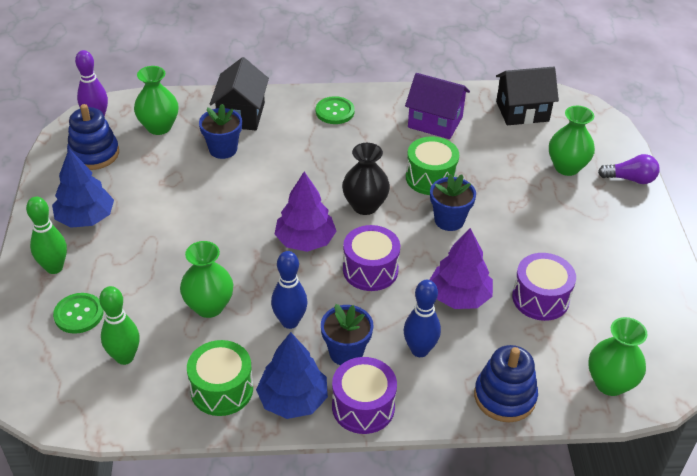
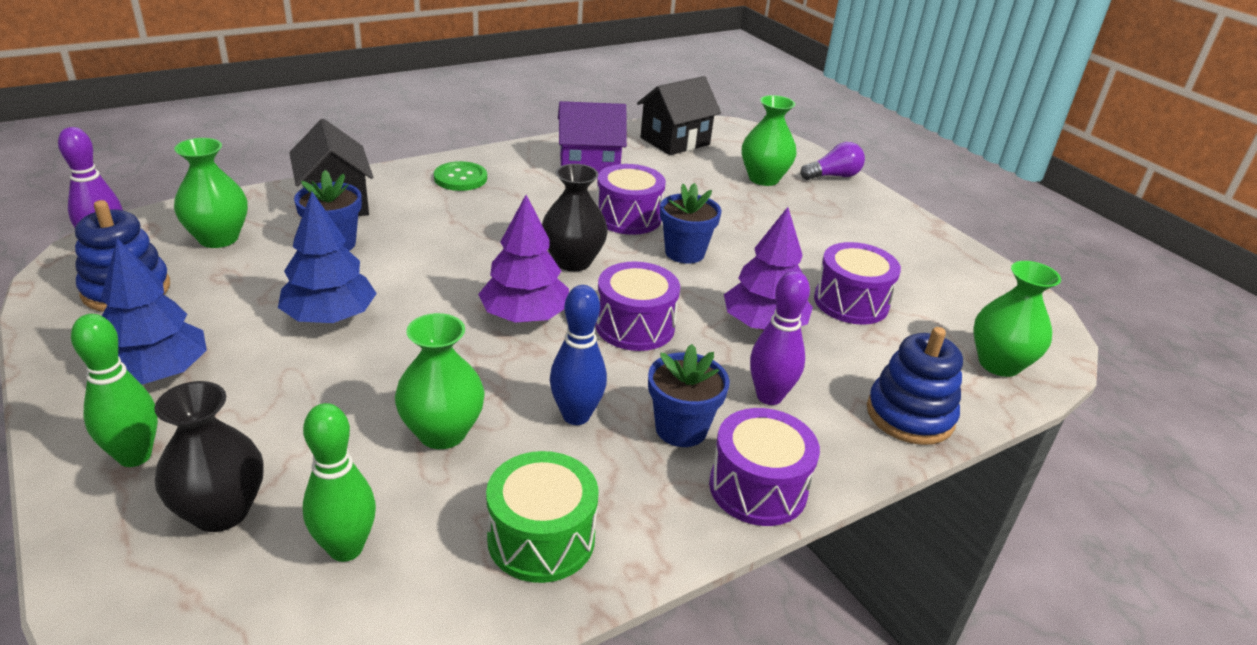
camera: 30 degrees left, 10 degrees down
(79, 314) = (221, 511): green button -> black vase
(293, 399) = (657, 514): blue tree -> blue tree (330, 317)
(419, 350) = (769, 396): blue bowling pin -> purple bowling pin
(430, 178) = (628, 217): green drum -> purple drum

